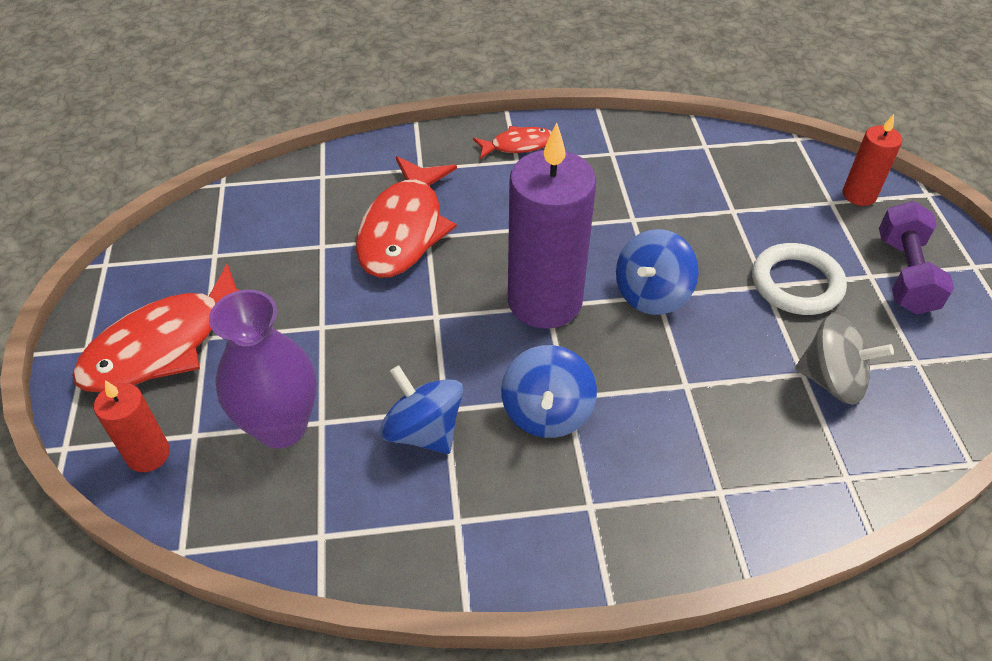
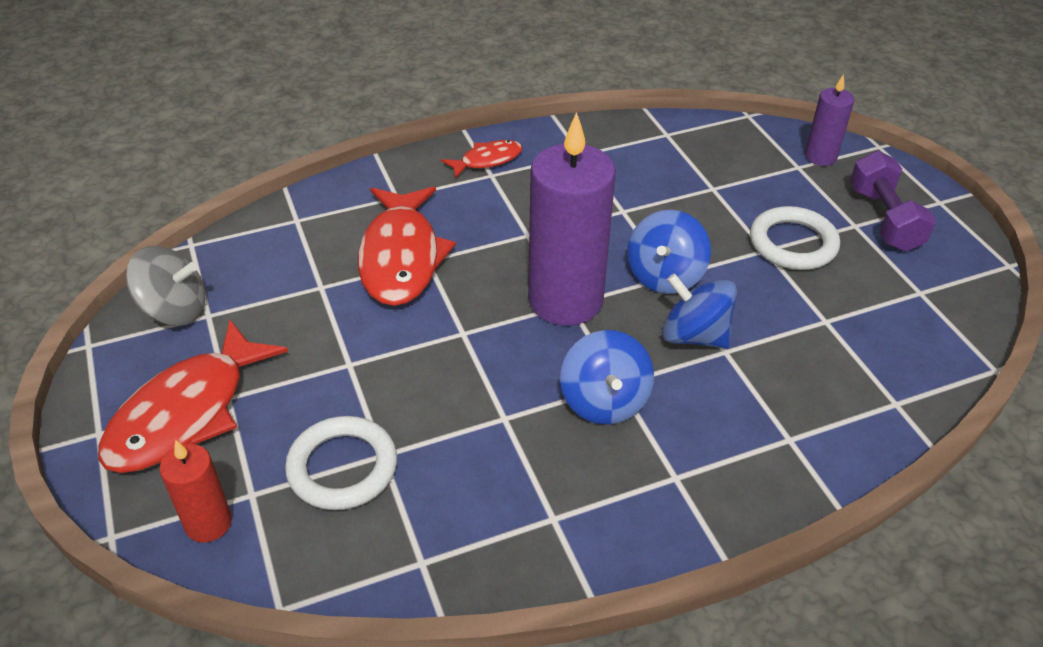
camera: 15 degrees left, 5 degrees down
(281, 426) = (342, 467): purple vase -> white ring
(423, 431) = (490, 442): blue spinning top -> blue spinning top (694, 335)
(832, 380) = (853, 322): grey spinning top -> grey spinning top (175, 310)
(859, 195) = (820, 157): red candle -> purple candle

